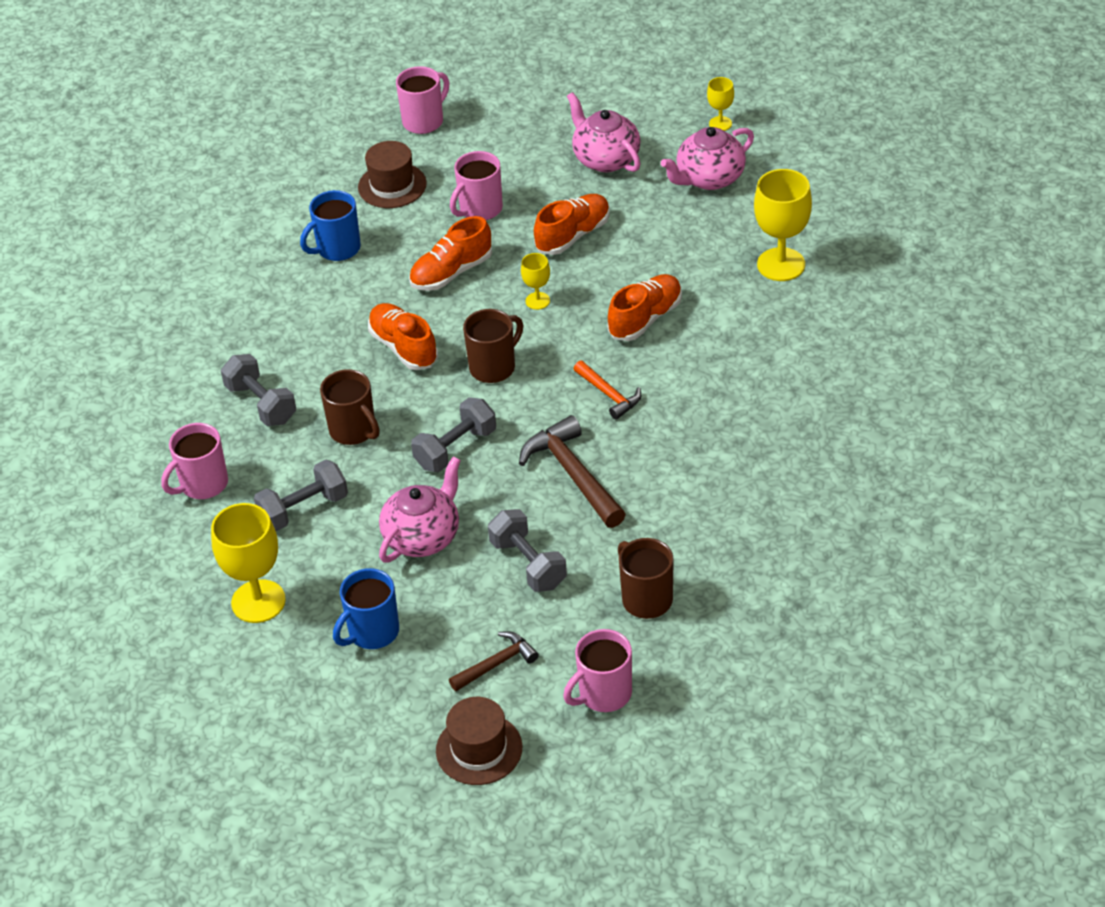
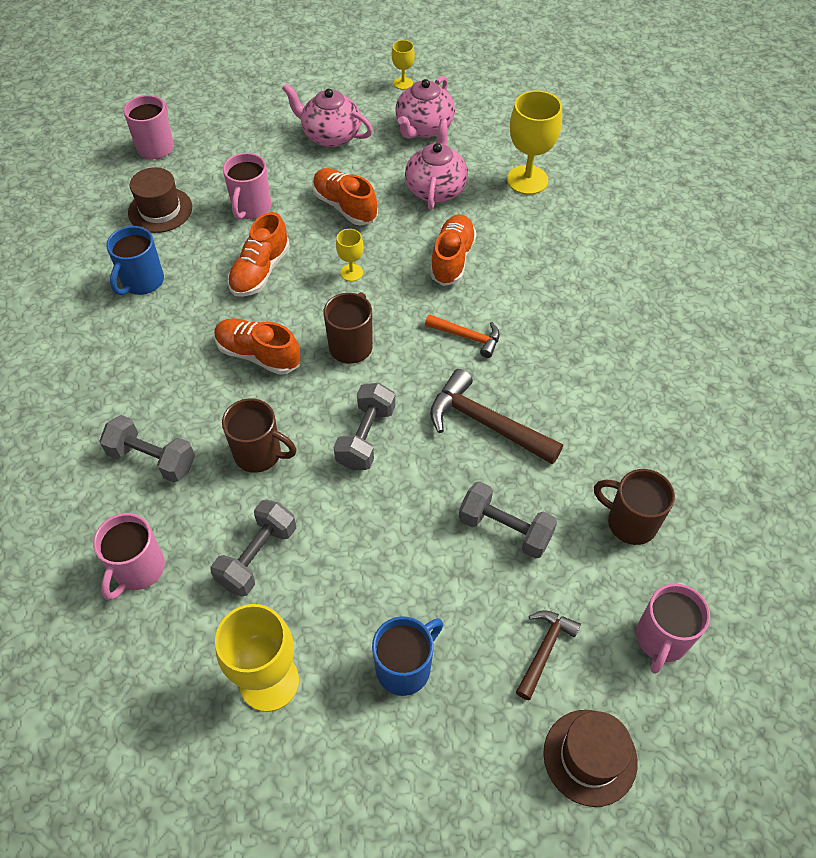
camera: 30 degrees left, 10 degrees up
(372, 632) = (405, 667): blue mug -> blue mug turned 150 degrees counterclockwise
(423, 537) = (390, 540): pink teapot -> pink teapot (436, 189)
(573, 235) = (345, 206): orange shoe -> orange shoe turned 60 degrees counterclockwise

